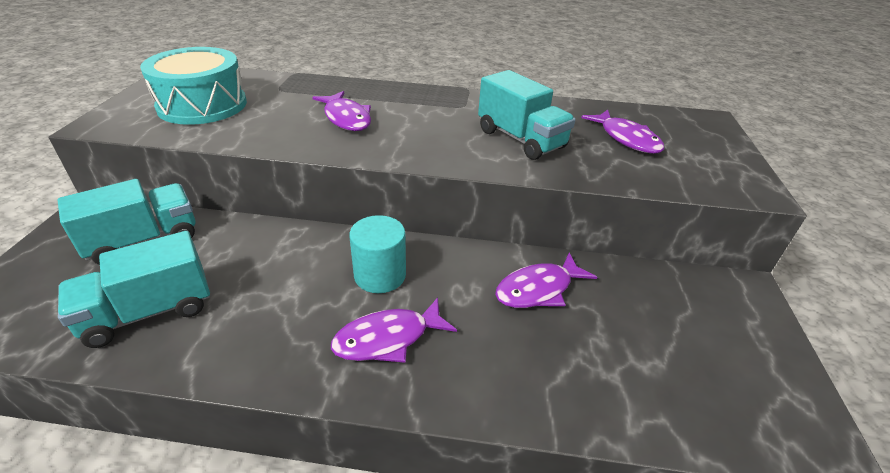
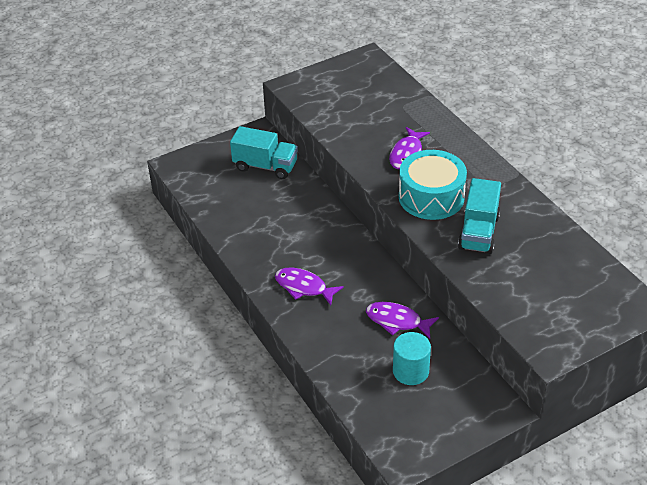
camera: 55 degrees right, 5 degrees up
(149, 312) = (235, 206): turquoise truck -> none
(202, 105) = (348, 97): turquoise drum -> turquoise drum (431, 197)
(380, 275) = (338, 258): turquoise cylinder -> turquoise cylinder (410, 371)
(626, 139) = (545, 276): purple fish -> none

